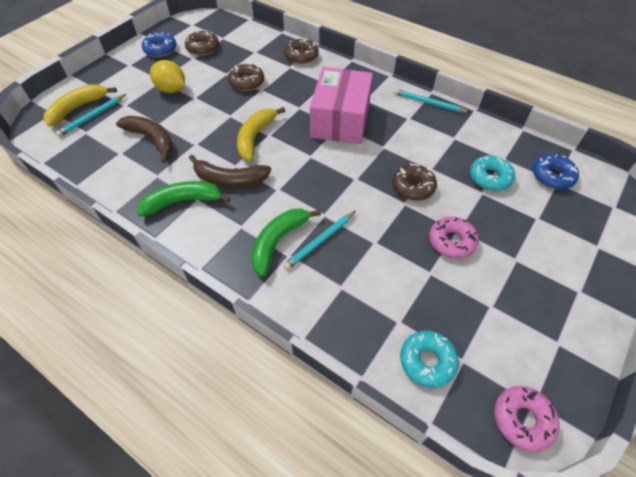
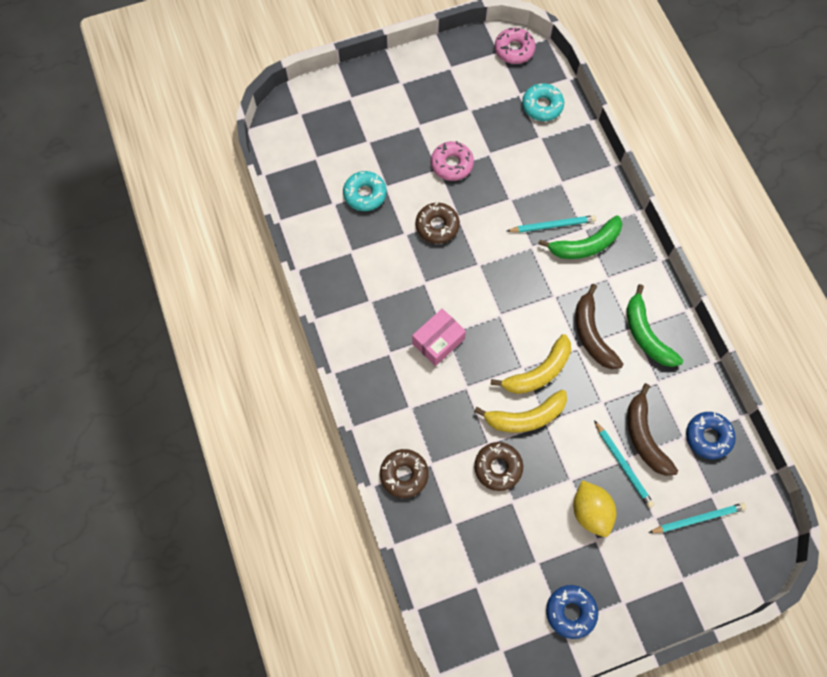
camera: 145 degrees left, 15 degrees up
(78, 108) = (711, 547): yellow banana -> yellow banana (525, 417)
(183, 201) = (646, 334): green banana -> green banana turned 45 degrees clockwise
(203, 48) = (514, 577): brown donut -> none
(229, 179) = (592, 334): brown banana -> brown banana turned 150 degrees counterclockwise
(340, 120) = (438, 341): pink box -> pink box, size x0.56
(429, 103) = (332, 306): turquoise pencil -> turquoise pencil (623, 465)
(552, 176) = (313, 164): blue donut -> blue donut (708, 437)

